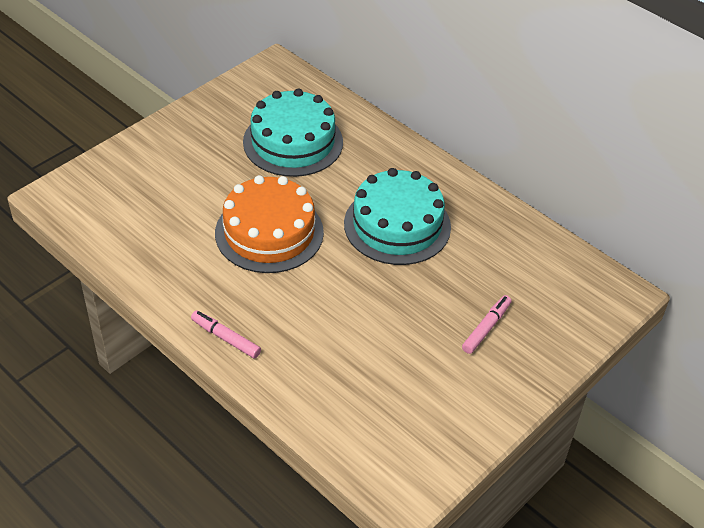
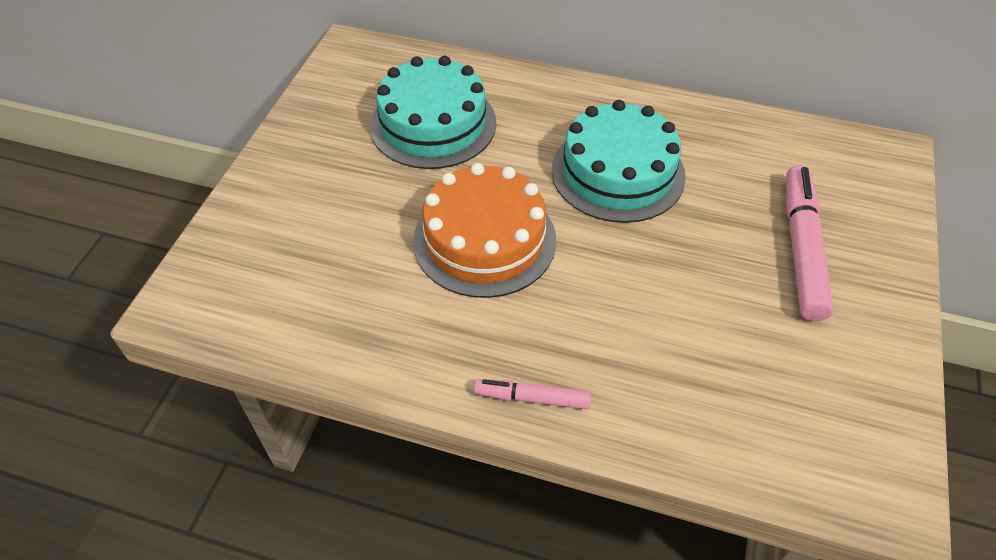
camera: 25 degrees left, 5 degrees up
(486, 328) = (801, 249): pink marker -> pink marker, size x1.83

